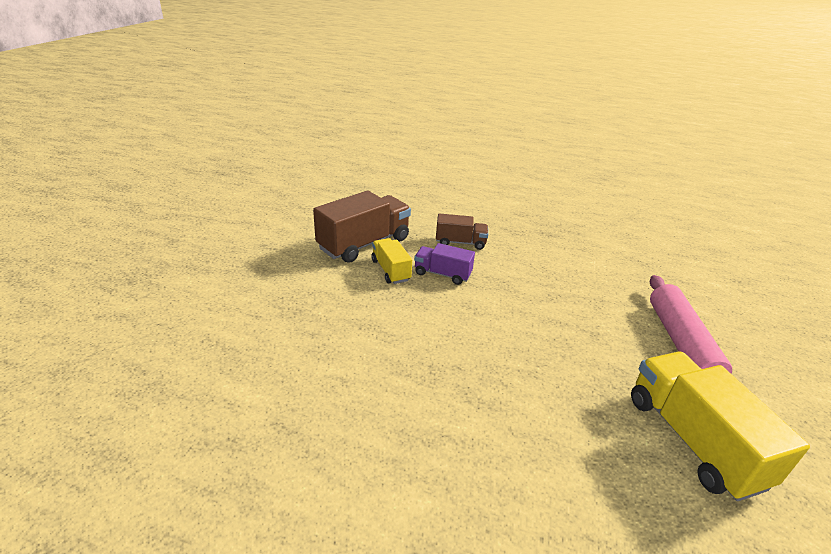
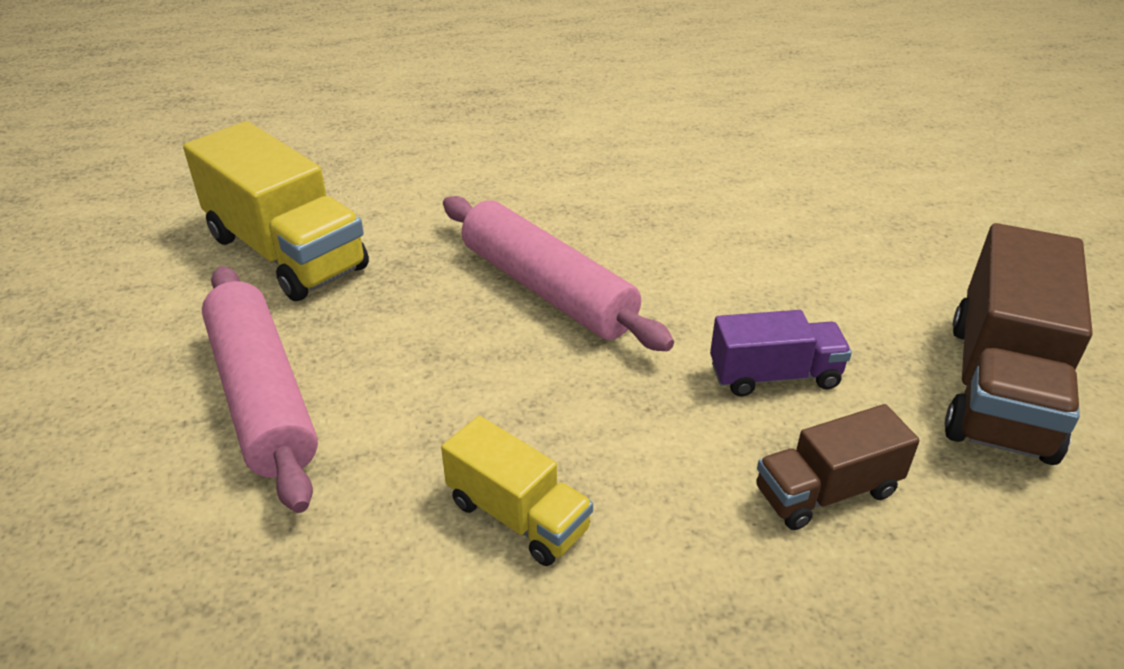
camera: 155 degrees right, 5 degrees up
(390, 270) = (869, 344): yellow truck -> yellow truck (518, 516)
(520, 346) = (547, 289): none -> pink rolling pin

